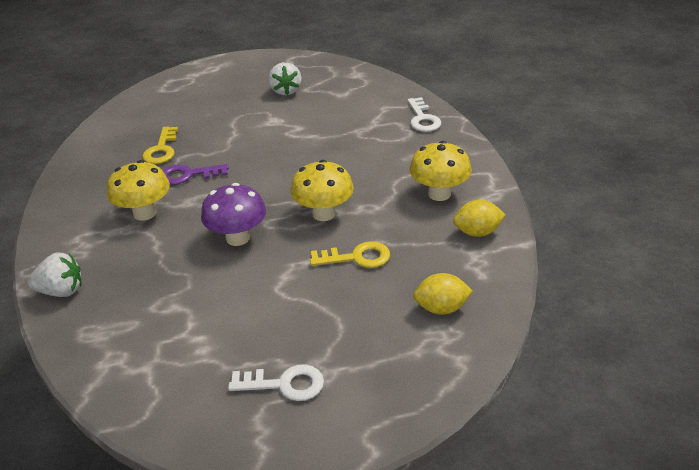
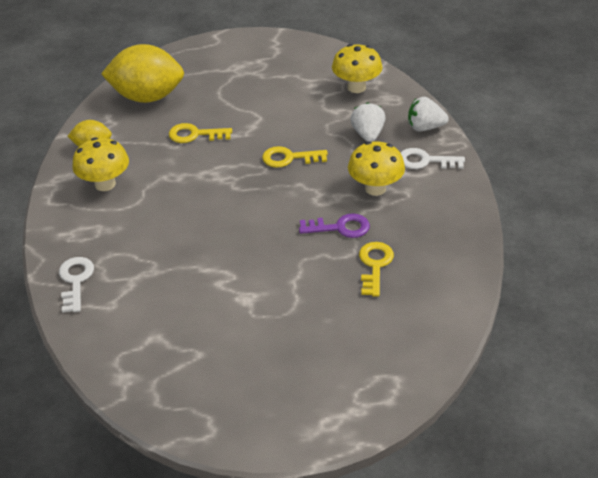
camera: 175 degrees left, 5 degrees up
(238, 238) = (289, 158): purple mushroom -> yellow key
(285, 384) = (260, 64): white key -> white key (425, 161)
(286, 91) = (225, 353): white strawberry -> white strawberry (368, 134)
(324, 214) = (212, 174): yellow mushroom -> yellow mushroom (356, 87)
(441, 308) = (147, 97): yellow lemon -> yellow lemon, size x1.98

